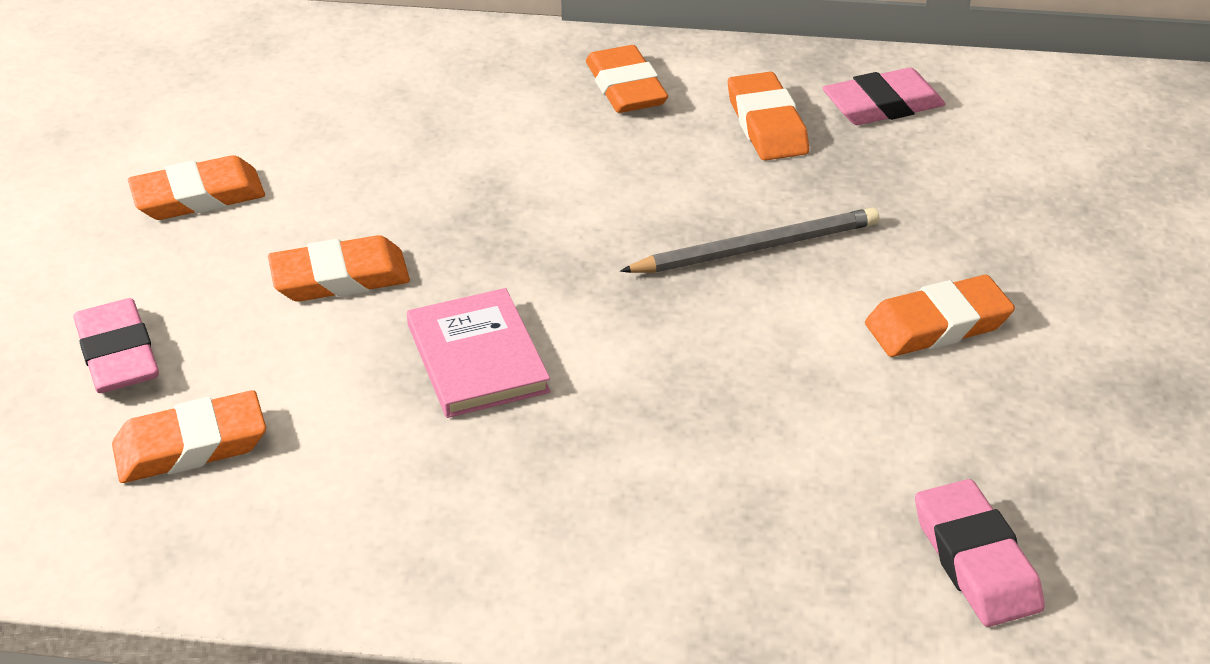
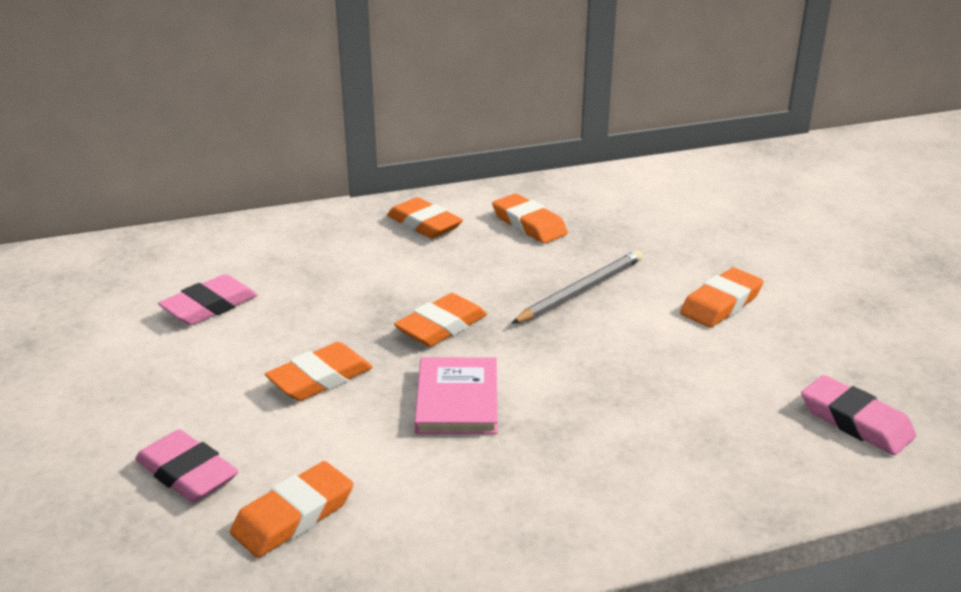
camera: 25 degrees left, 10 degrees down
(198, 197) = (172, 356): orange eraser -> orange eraser (441, 326)
(477, 358) = (457, 400): pink book -> pink book turned 45 degrees clockwise
(882, 105) = (588, 200): pink eraser -> pink eraser (210, 306)

